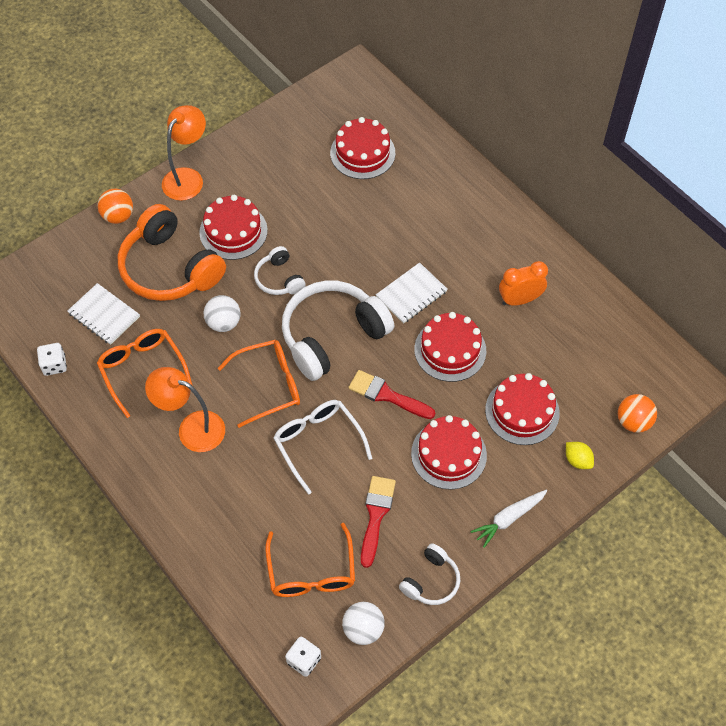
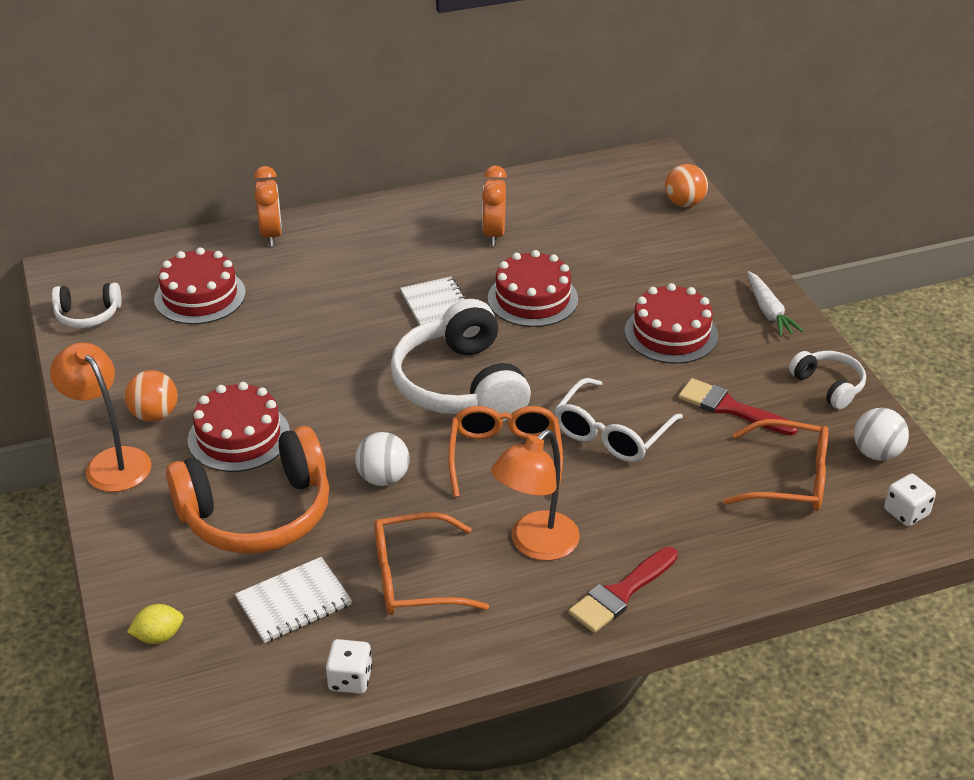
camera: 70 degrees left, 20 degrees down
(118, 216) = (124, 550): orange ball -> orange ball (155, 415)
(279, 279) = (345, 411): white headphones -> white headphones (88, 315)
(318, 444) = (612, 432): white glasses -> white glasses turned 45 degrees counterclockwise
(387, 395) = (570, 361): red brush -> red brush (621, 593)
(450, 164) = (271, 235): none -> orange clock
(522, 411) = (639, 269): red cake -> none
(577, 460) = (715, 249): yellow lemon -> yellow lemon (159, 636)

